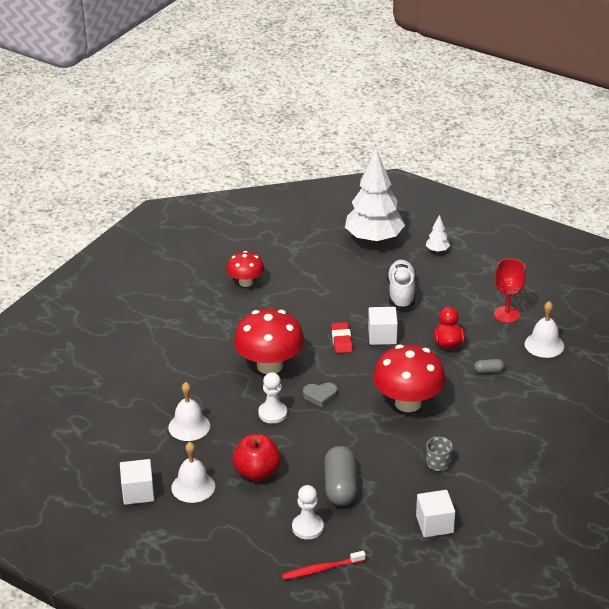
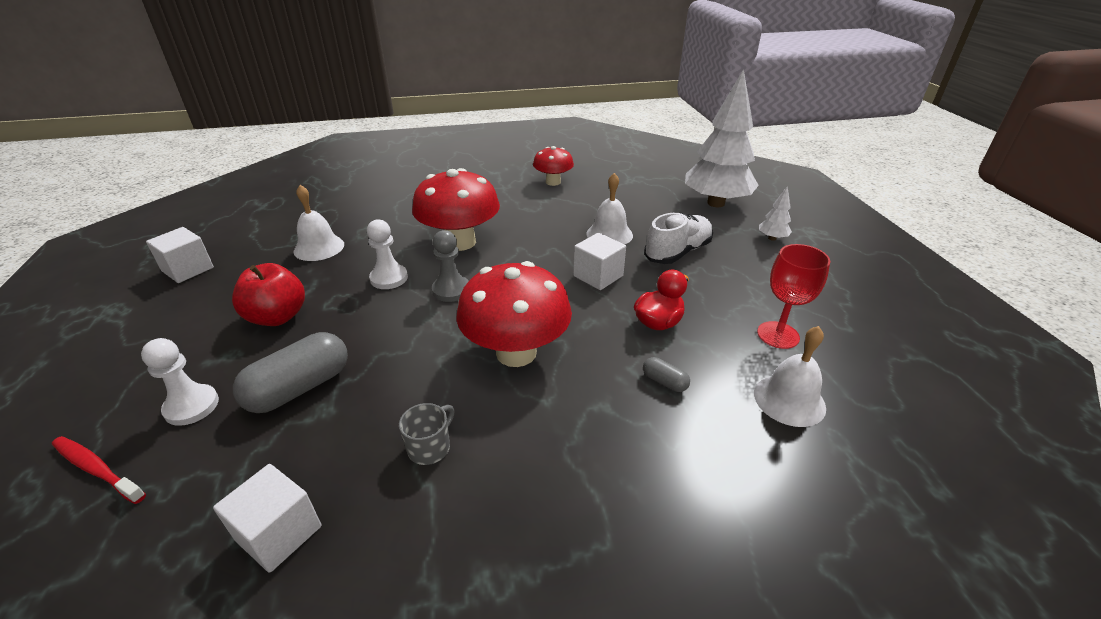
camera: 45 degrees right, 0 degrees up
(193, 487) = (220, 292): white bell -> white bell (609, 234)
(320, 396) = (451, 290): grey heart -> grey pawn
(341, 340) = (554, 258): red eraser -> none

